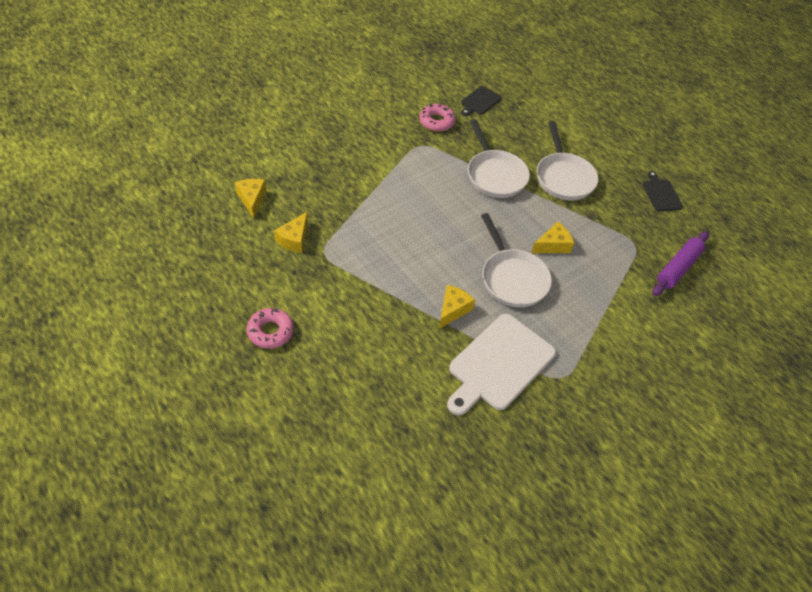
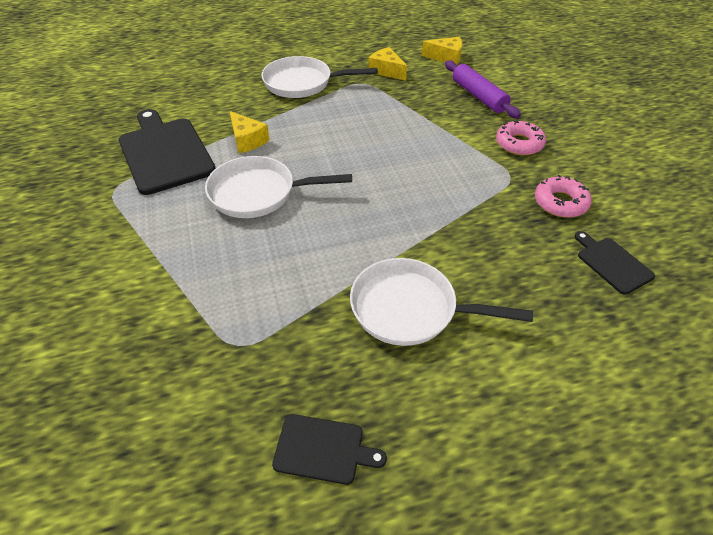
camera: 115 degrees right, 5 degrees down
(270, 331) = (292, 48): pink donut -> pink donut (519, 144)
(495, 175) = (437, 230): white pan -> white pan (302, 83)
(499, 364) = (165, 152): white cutting board -> black cutting board
(553, 245) = (286, 246): yellow cheese -> none
(678, 268) = (160, 384): purple rolling pin -> purple rolling pin (479, 96)

